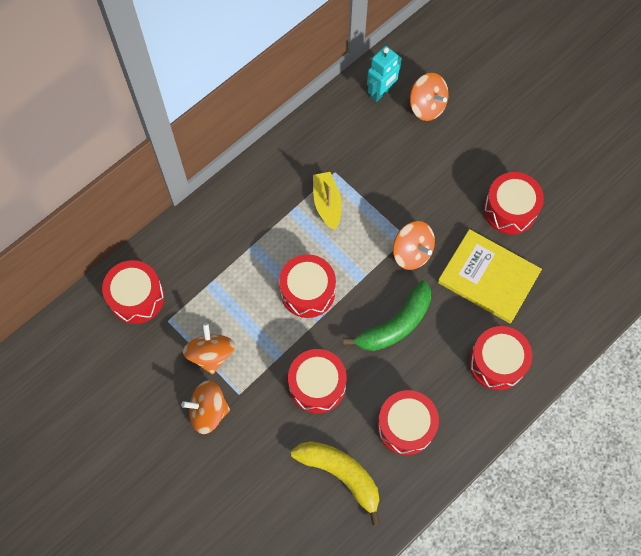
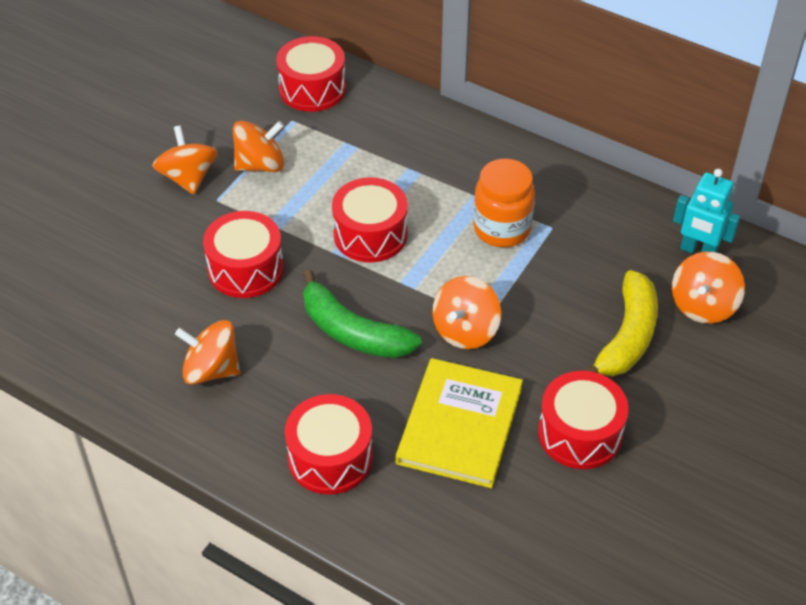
camera: 75 degrees right, 20 degrees down
(327, 204) = (502, 229): yellow boat -> orange jar
(341, 474) = (132, 315): yellow banana -> yellow banana (627, 336)
(406, 426) = (211, 370): red drum -> orange spinning top

